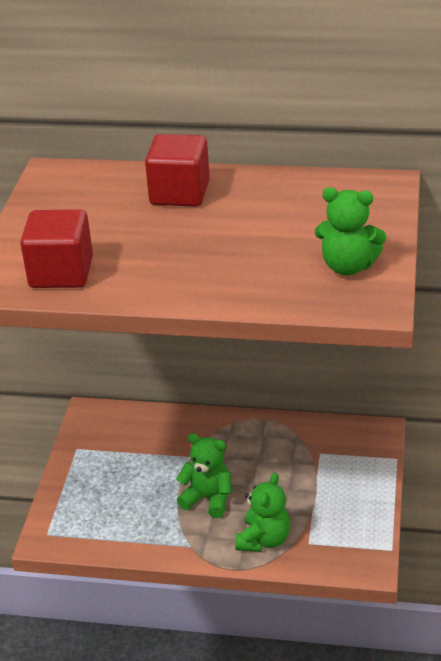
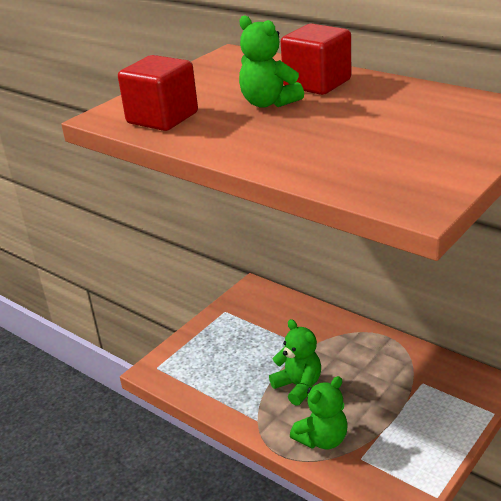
camera: 30 degrees right, 5 degrees down
(348, 266) = (419, 166): green teddy bear -> green teddy bear (268, 103)

